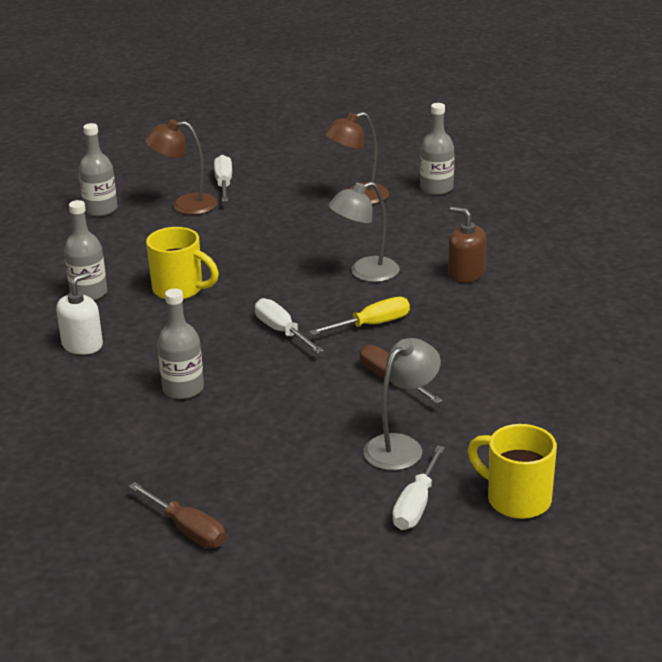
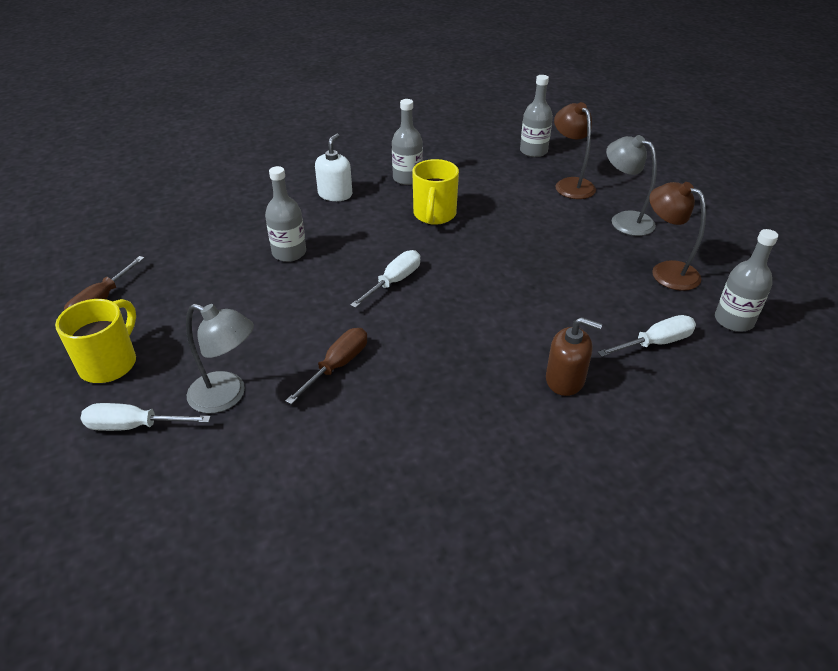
camera: 70 degrees right, 10 degrees up
(82, 345) = (335, 194): white soap dispenser -> white soap dispenser turned 90 degrees counterclockwise
(224, 184) = (623, 193): white screwdriver -> white screwdriver (655, 343)
(365, 273) = (522, 308): grey lamp -> grey lamp (624, 220)
(371, 325) = (429, 332): yellow screwdriver -> none
(466, 274) = (565, 379): brown soap dispenser -> brown soap dispenser turned 90 degrees clockwise
(516, 499) = (144, 502): yellow mug -> yellow mug (110, 363)

